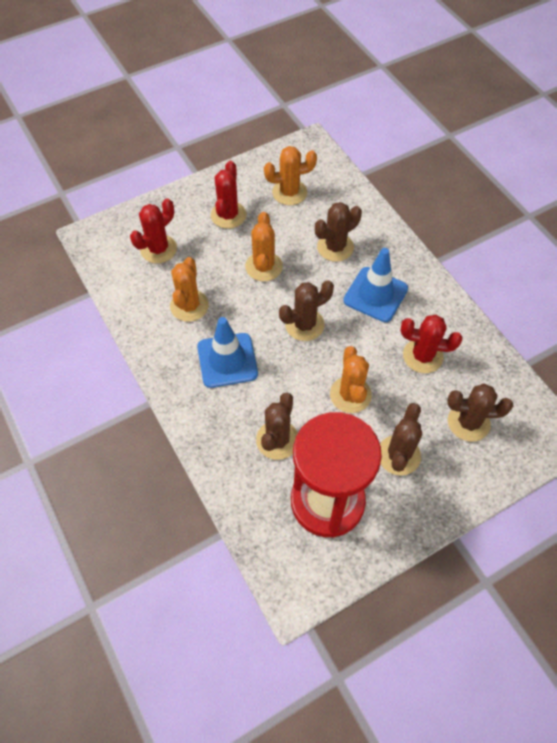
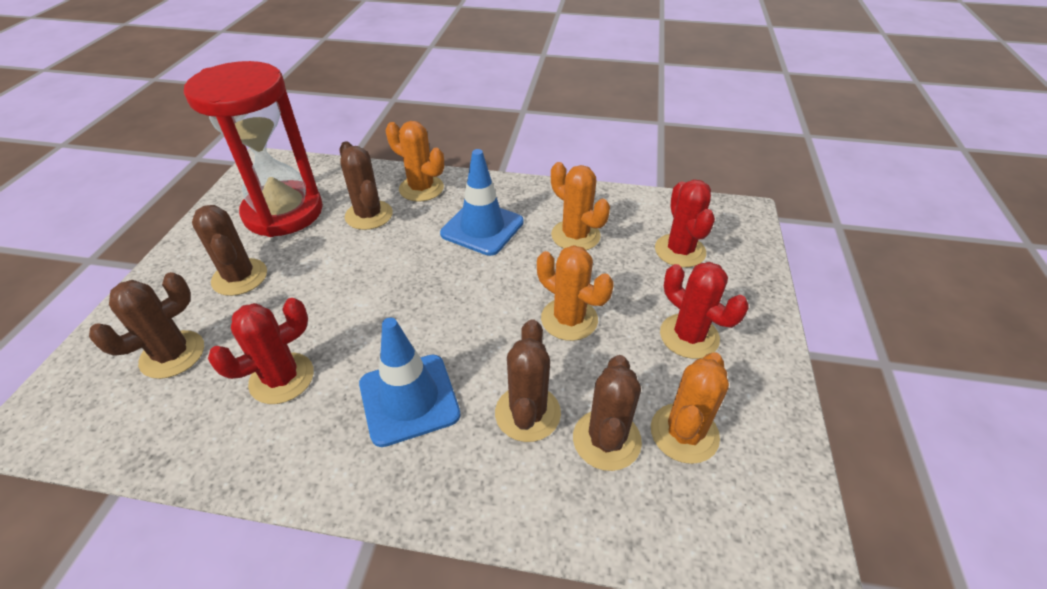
camera: 130 degrees right, 15 degrees down
(304, 325) = (452, 303): brown cactus -> brown cactus (606, 440)
(350, 395) = (335, 285): orange cactus -> orange cactus (421, 188)

